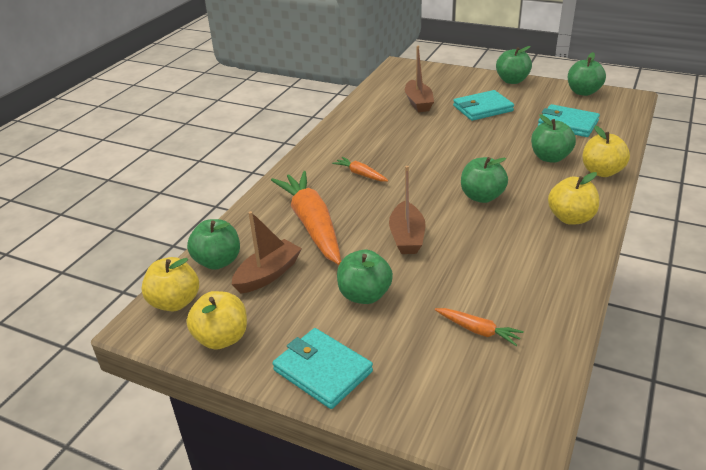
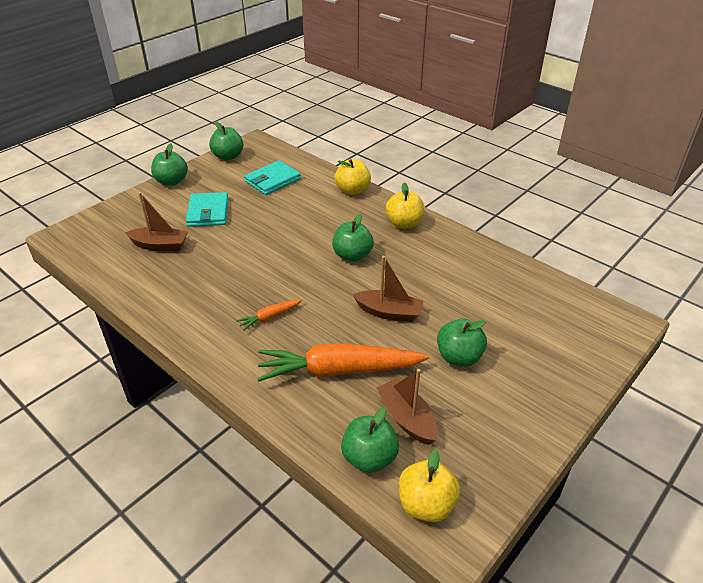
camera: 75 degrees left, 5 degrees up
(222, 338) = (491, 468): yellow apple -> none
(322, 371) = (545, 403): turquoise wallet -> none
(478, 330) = (516, 306): orange carrot -> none
(550, 158) = (317, 205): green apple -> none

